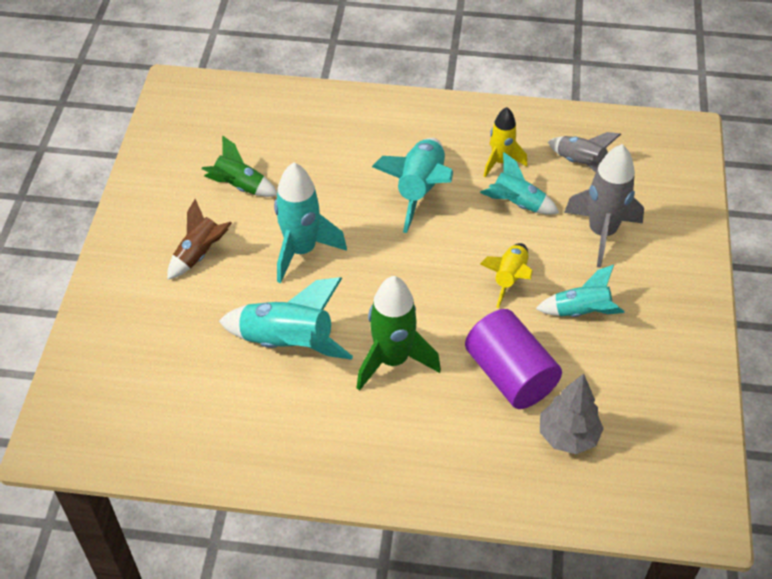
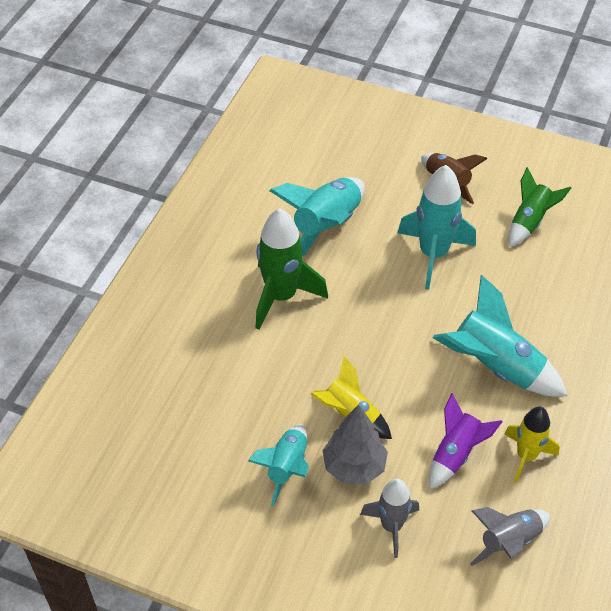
camera: 105 degrees right, 0 degrees up
(510, 375) = (232, 382): purple cylinder -> none
(517, 204) = (456, 454): turquoise rocket -> purple rocket
(568, 436) = (148, 408): grey tree -> grey tree (354, 466)
(601, 233) = (391, 526): grey rocket -> grey rocket, size x0.63

